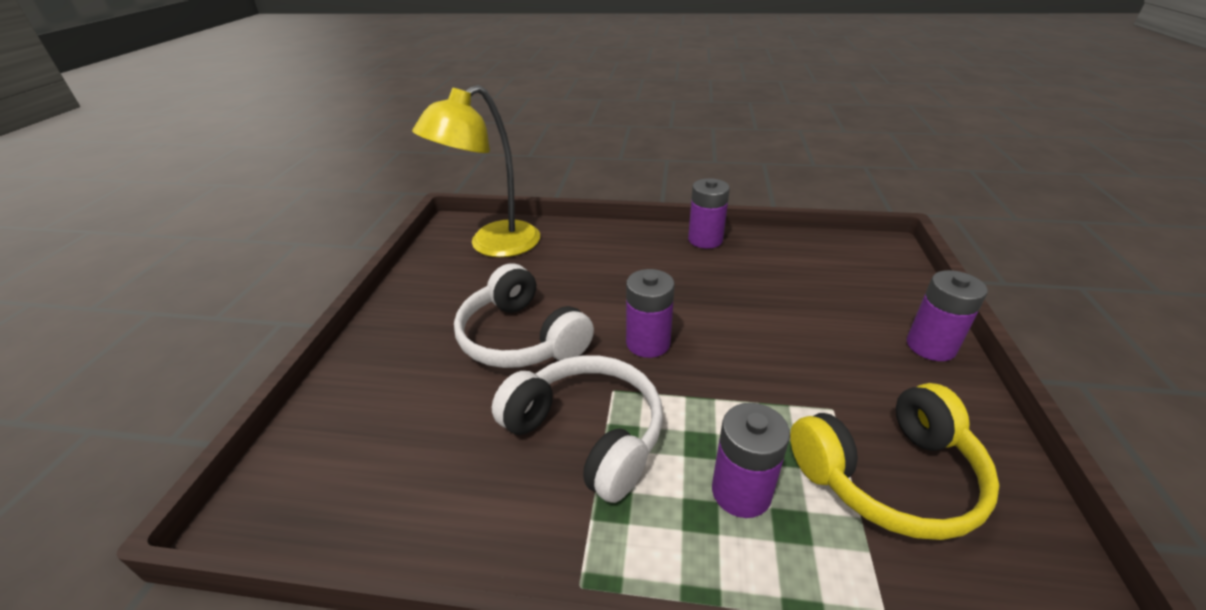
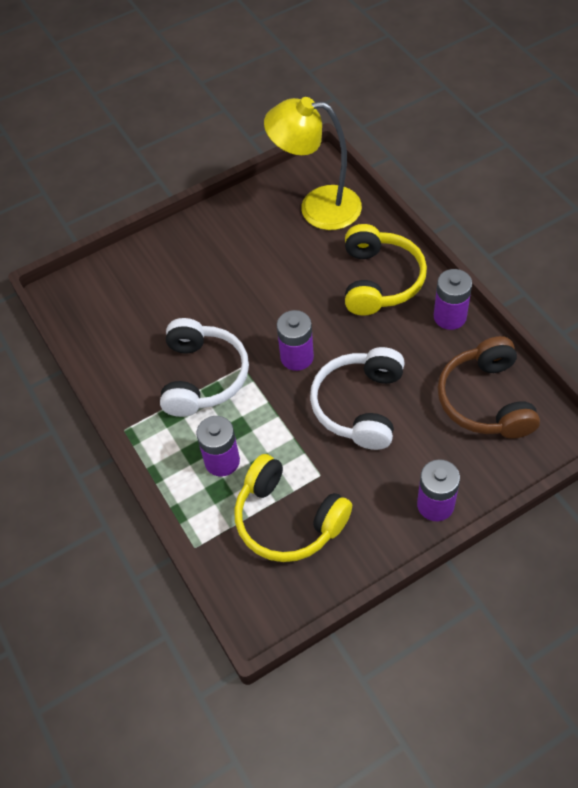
camera: 55 degrees right, 20 degrees up
(521, 338) = (244, 296): white headphones -> white headphones (360, 405)
(620, 253) = (379, 280): none -> yellow headphones
(817, 263) = (486, 400): none -> brown headphones

